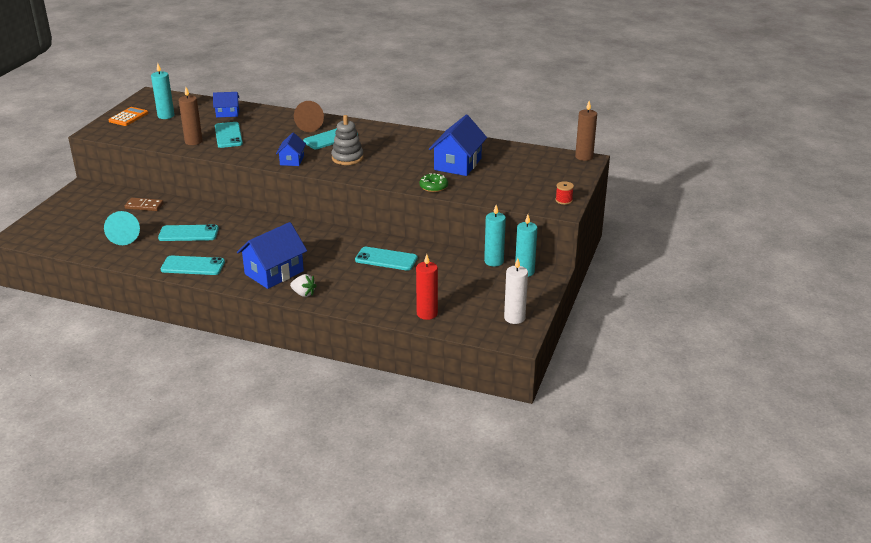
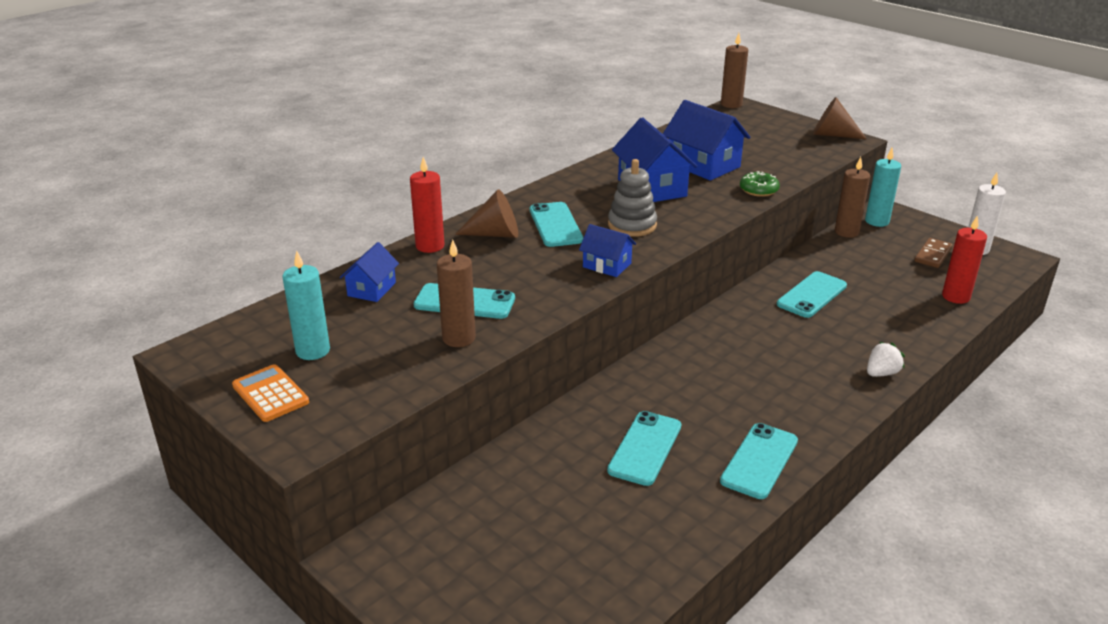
camera: 65 degrees left, 0 degrees up
(124, 237) = (614, 526): turquoise cone -> none
(144, 206) = (506, 484): brown domino -> brown domino (932, 255)
(274, 272) = (812, 387): blue house -> blue house (652, 188)
(281, 115) = (430, 246): none -> red candle
(494, 261) = (846, 232): turquoise candle -> brown candle
(564, 200) = (832, 135): red spool -> brown cone

